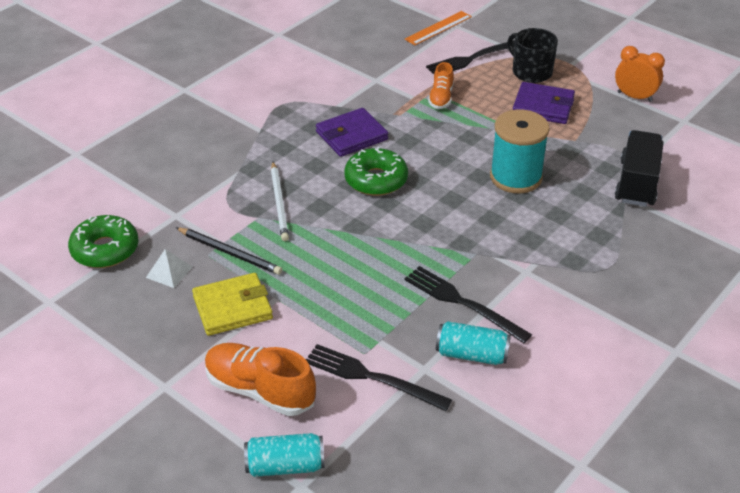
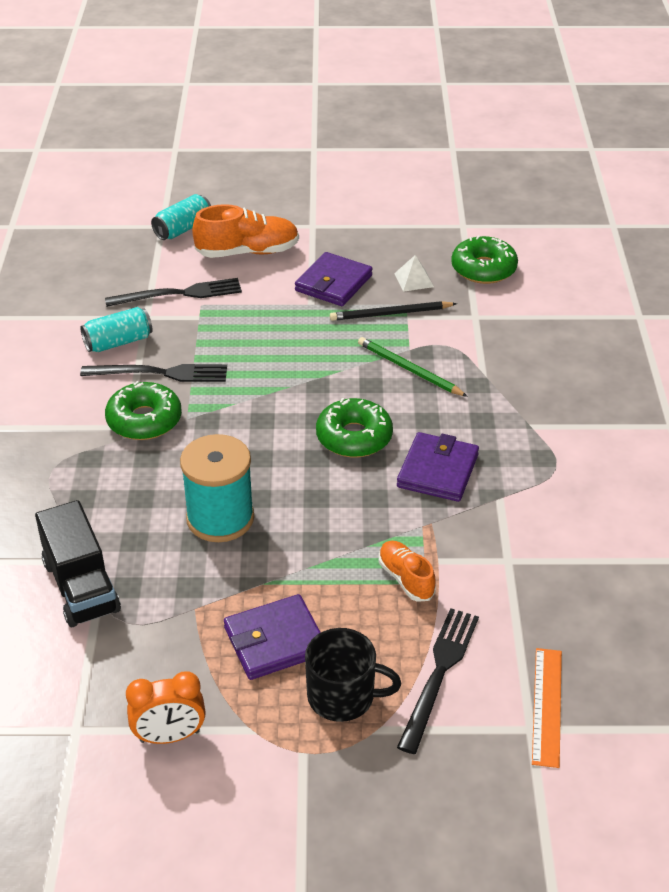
camera: 140 degrees right, 0 degrees up
(233, 307) = (333, 283): yellow wallet -> purple wallet
(279, 203) = (409, 369): white pencil -> green pencil
(509, 269) = (144, 420): none -> green donut

